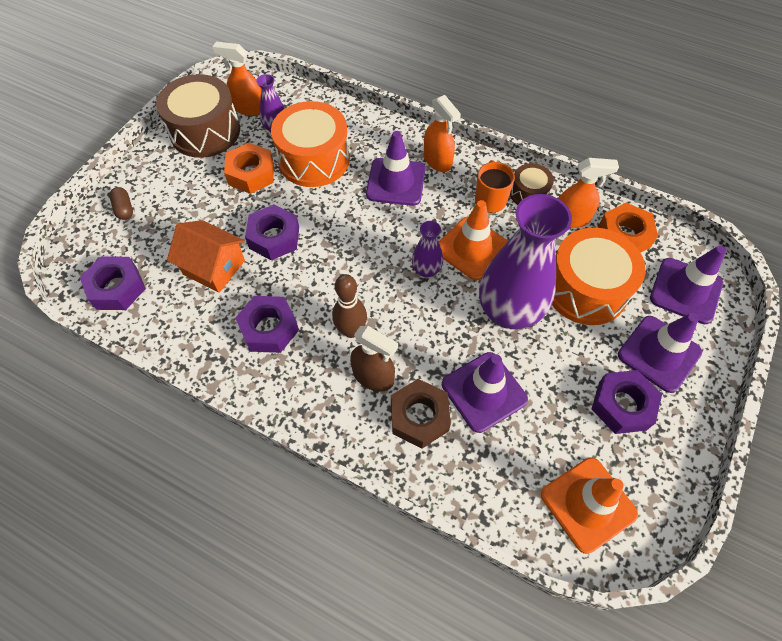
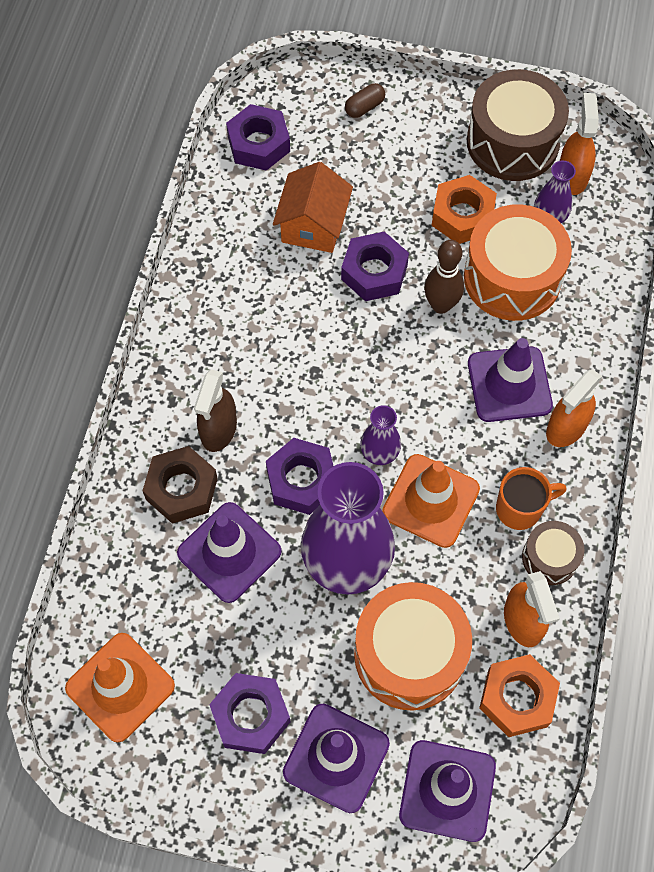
camera: 75 degrees right, 5 degrees up
(269, 328) = (250, 307): purple nut -> purple nut (301, 480)
(351, 330) = (271, 391): brown bowling pin -> brown bowling pin (441, 305)

